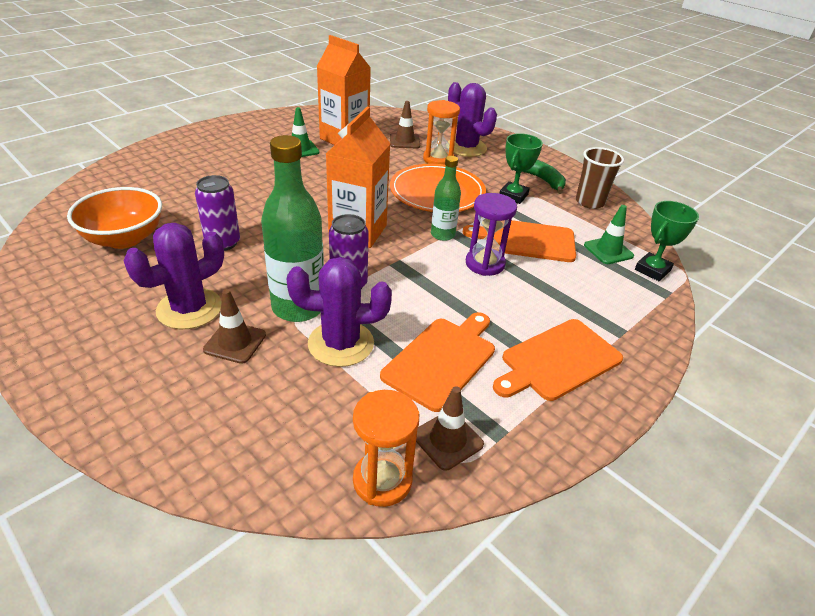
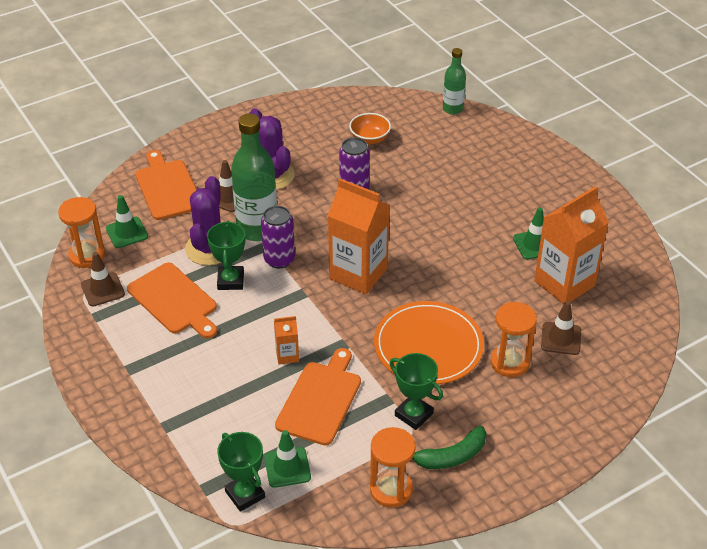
camera: 105 degrees right, 5 degrees up
(124, 239) = (370, 139): orange bowl -> orange bowl, size x0.60
(321, 441) = (127, 232): none -> green traffic cone
(393, 317) = (230, 281): none -> green trophy
(442, 235) = (342, 334): green bottle -> green bottle (452, 109)
(466, 148) = (543, 398): purple cactus -> none
(485, 264) = (287, 355): purple hourglass -> orange carton
(558, 361) = (148, 370): orange cutting board -> orange cutting board (167, 188)
(590, 202) = (391, 490): brown cup -> orange hourglass

